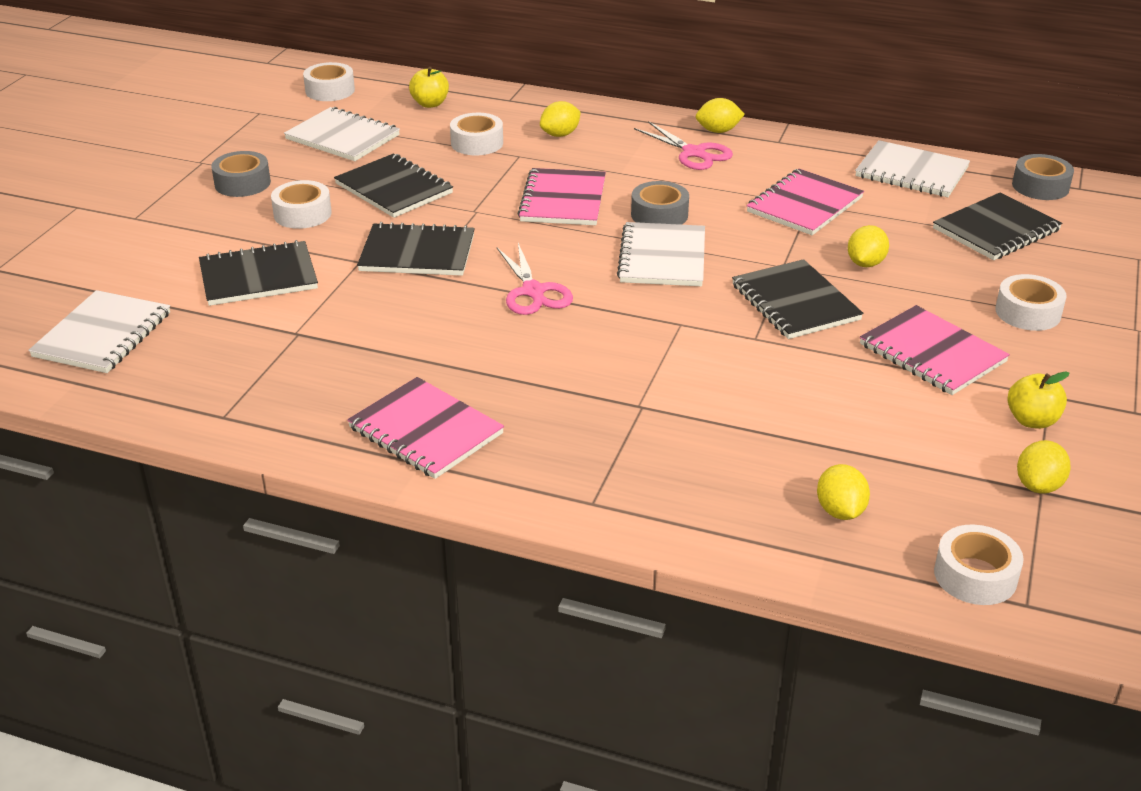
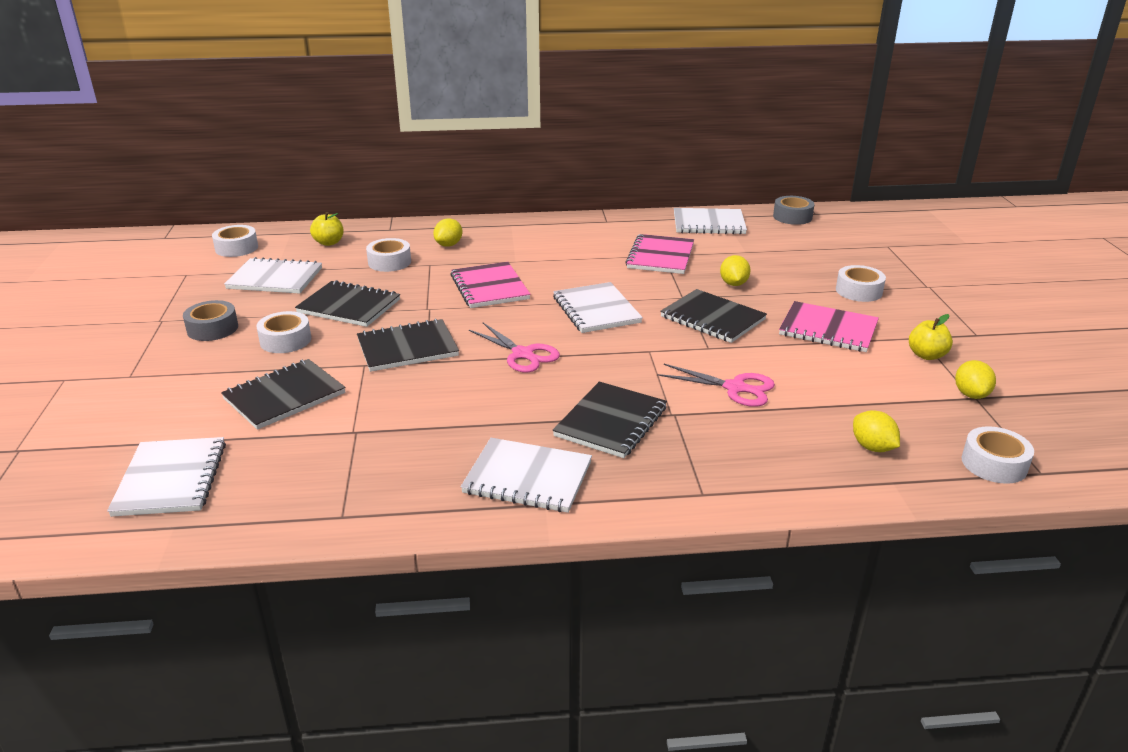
camera: 25 degrees left, 5 degrees down
(425, 431) = (527, 478): pink notebook -> white notebook
(659, 215) = (568, 282): grey tape -> none
(694, 153) = (556, 239): pink scissors -> pink scissors (735, 388)
(718, 131) = (560, 222): yellow lemon -> none
(996, 230) = (792, 247): black notebook -> black notebook (611, 422)

